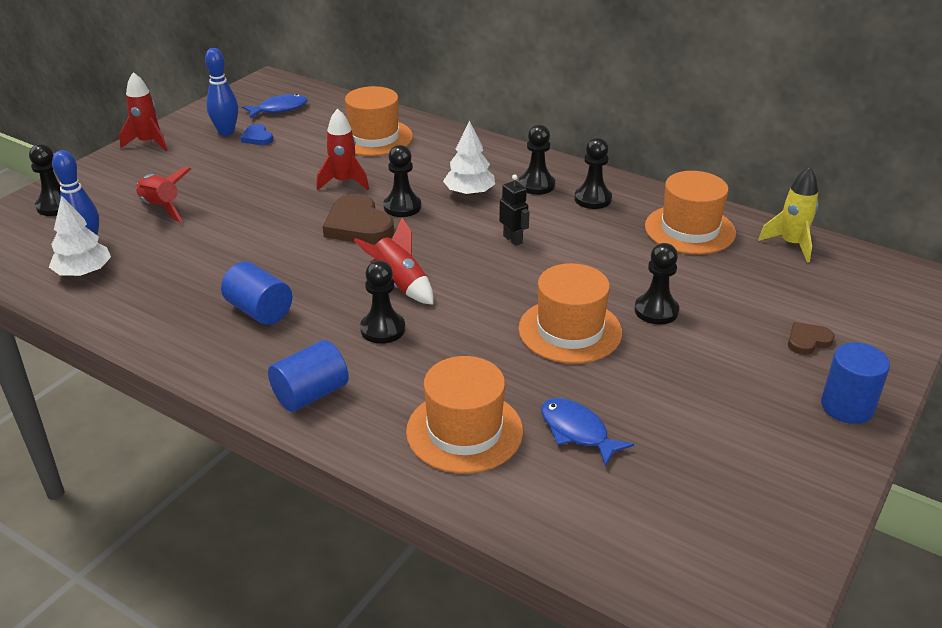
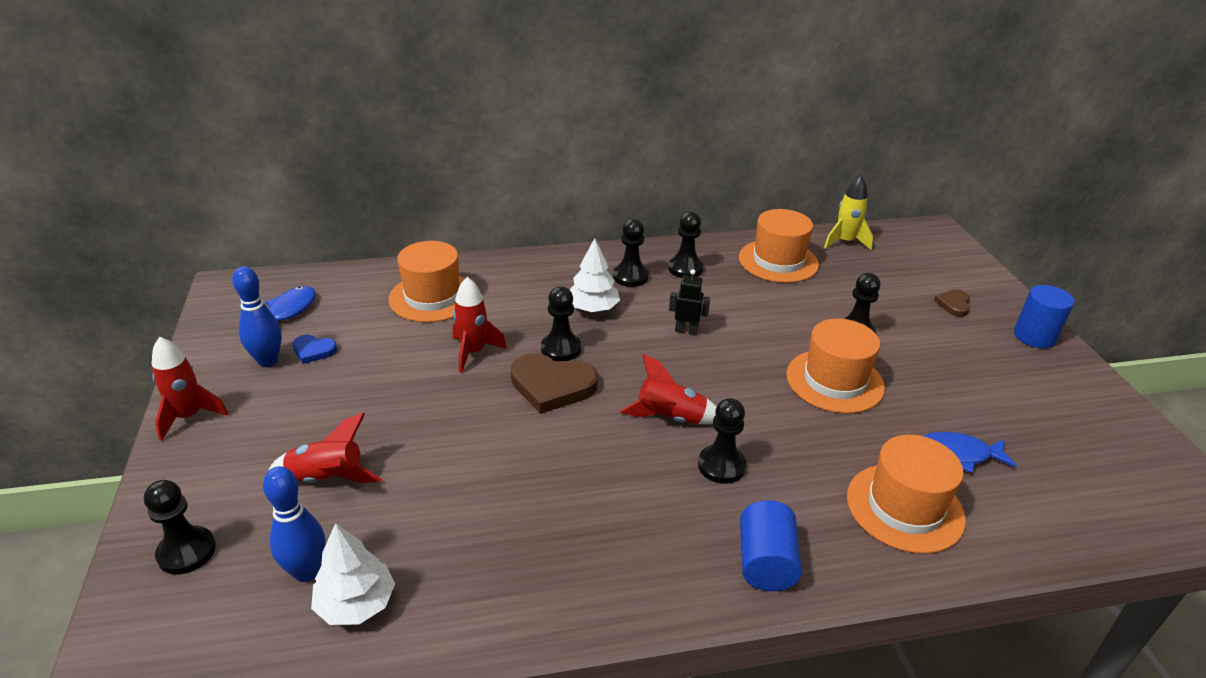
camera: 45 degrees left, 0 degrees up
(259, 311) = (601, 519): blue cylinder -> none

